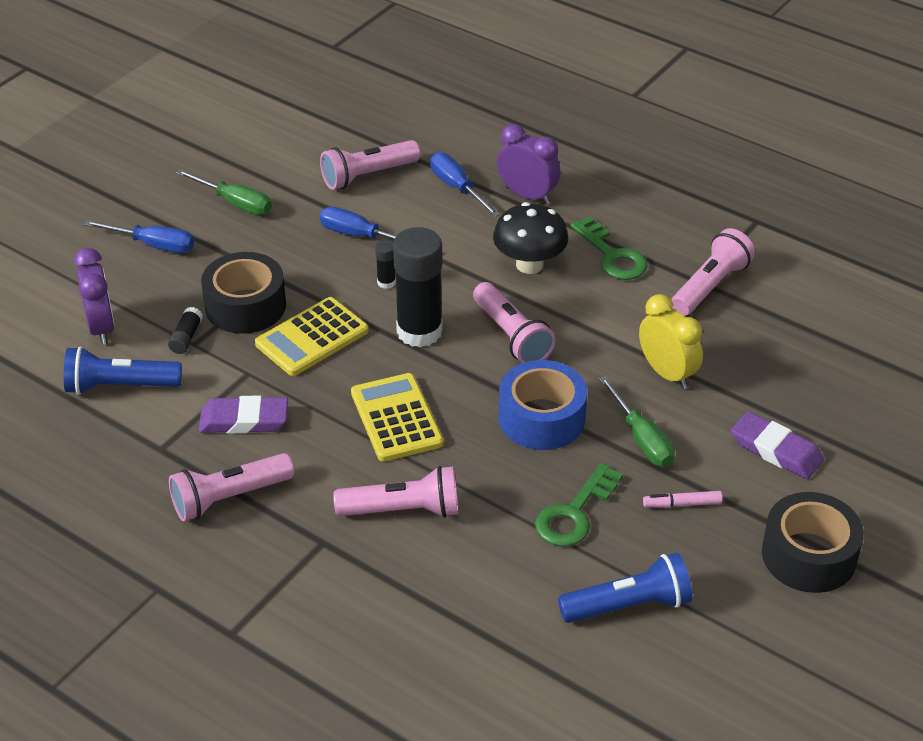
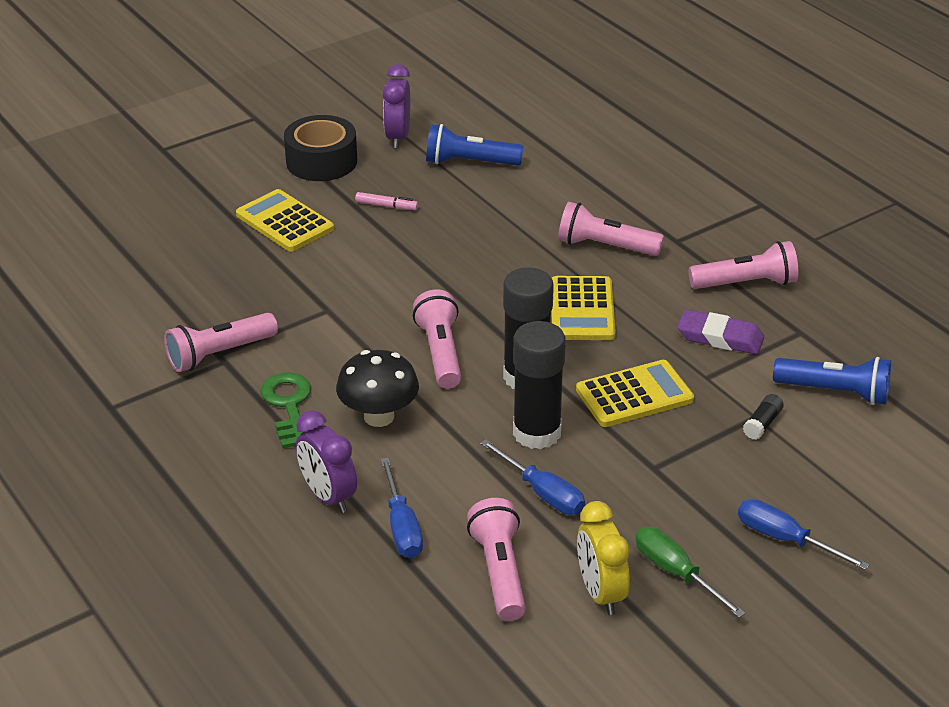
camera: 160 degrees left, 5 degrees down
(101, 328) = (851, 454): purple clock -> purple clock (398, 137)
(245, 306) = (693, 442): black tape -> none
(367, 175) = (500, 572): pink flashlight -> pink flashlight turned 90 degrees counterclockwise
(386, 282) = (537, 433): black glue stick -> black glue stick, size x2.36
(541, 418) = (456, 283): blue tape -> none
(574, 513) = (472, 217): green key -> none
(642, 438) = (383, 251): green screwdriver -> none
(667, 373) = (324, 292): yellow clock -> yellow clock (600, 593)
(776, 450) = (284, 222): purple eraser -> yellow calculator

